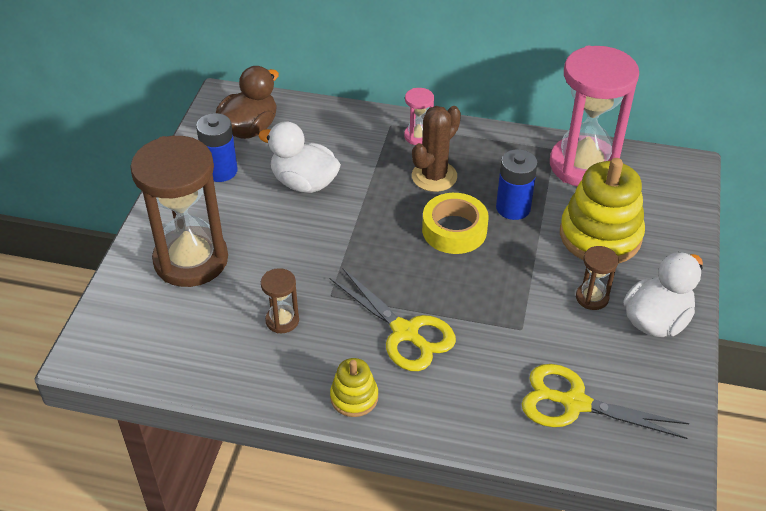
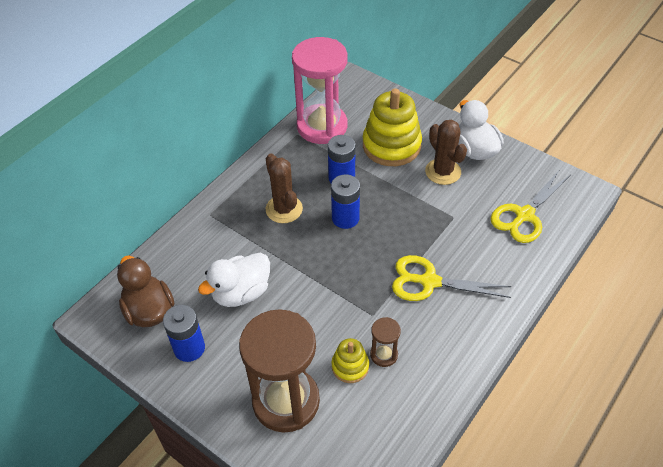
camera: 65 degrees left, 5 degrees up
(354, 397) = (476, 332): yellow stacking toy -> yellow stacking toy (350, 366)
(405, 332) = (429, 281): yellow scissors -> yellow scissors turned 150 degrees counterclockwise
(418, 136) = (234, 203): pink hourglass -> none
(454, 230) = (345, 218): yellow tape -> blue battery
(592, 298) = (443, 172): brown hourglass -> brown cactus

